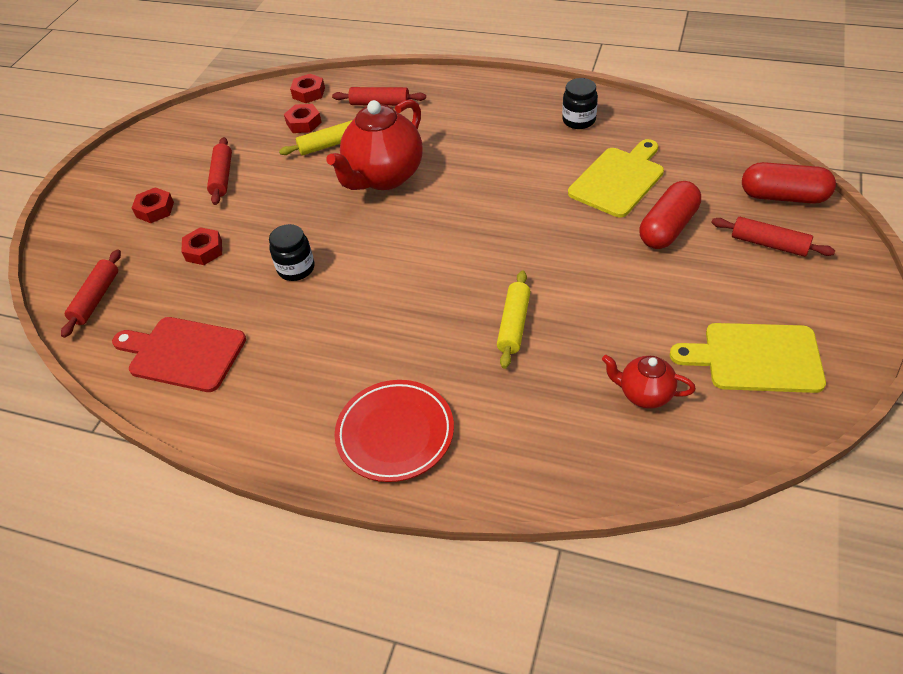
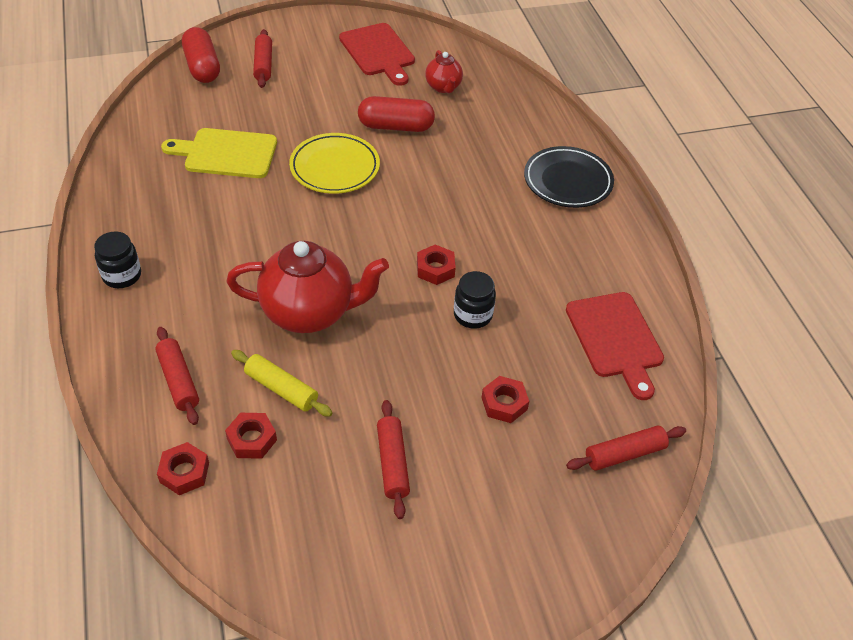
camera: 130 degrees left, 0 degrees up
(155, 210) = (483, 496): red nut -> red nut (435, 269)
(222, 177) = (392, 463): red rolling pin -> red rolling pin turned 60 degrees counterclockwise
(395, 433) = (567, 181): red plate -> black plate
(513, 324) = (431, 160): yellow rolling pin -> none
(550, 245) = (335, 167): none -> yellow plate
(579, 120) = (144, 203): black jar -> black jar (122, 275)
(668, 228) = (274, 113): red capsule -> red capsule (396, 126)
(755, 358) = (378, 52): yellow cutting board -> red cutting board

